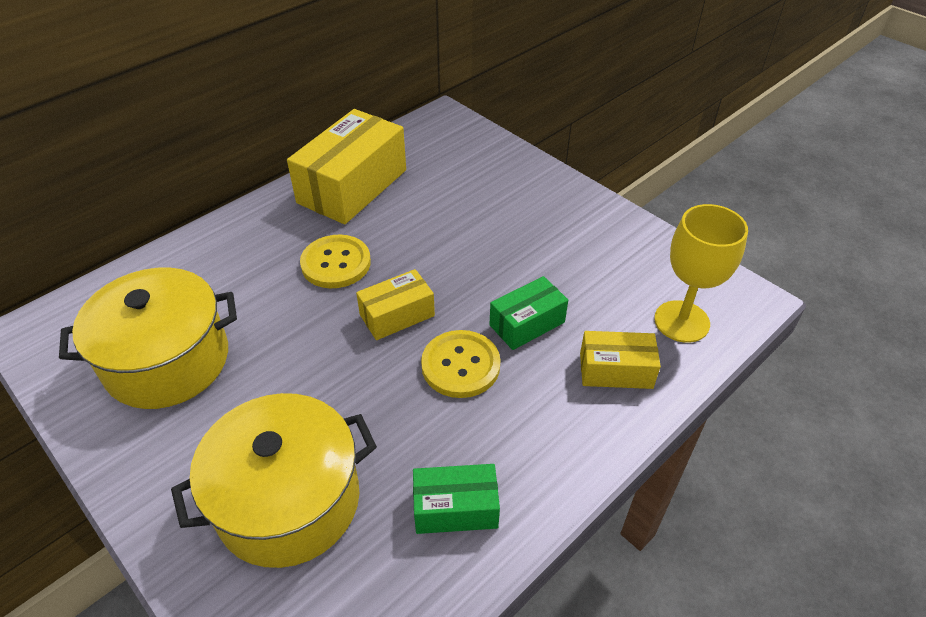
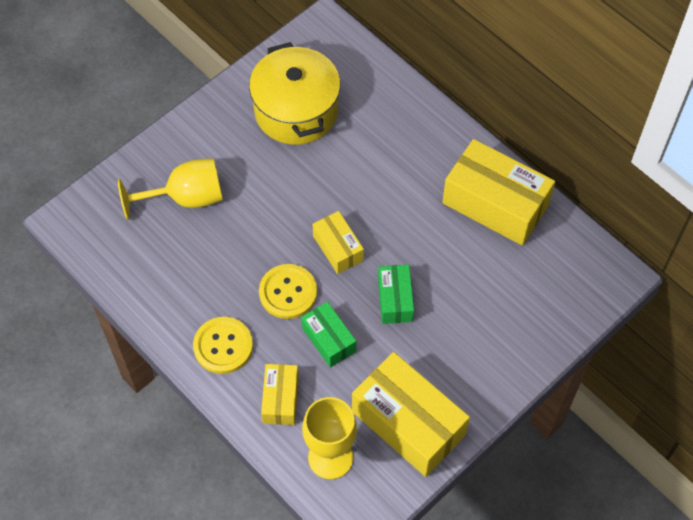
camera: 90 degrees right, 15 degrees up
(288, 501) = (185, 198): yellow pot -> yellow goblet
(336, 263) = (394, 201): yellow button -> yellow button (223, 346)
(455, 508) = (174, 290): green box -> green box (395, 299)
(623, 256) = (408, 423): none -> yellow box

